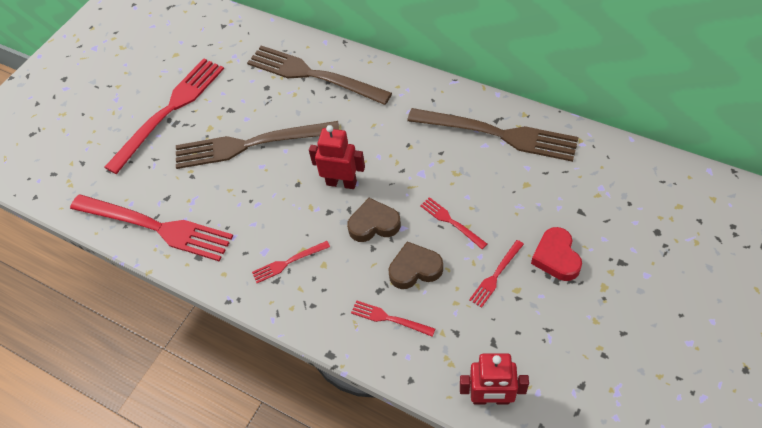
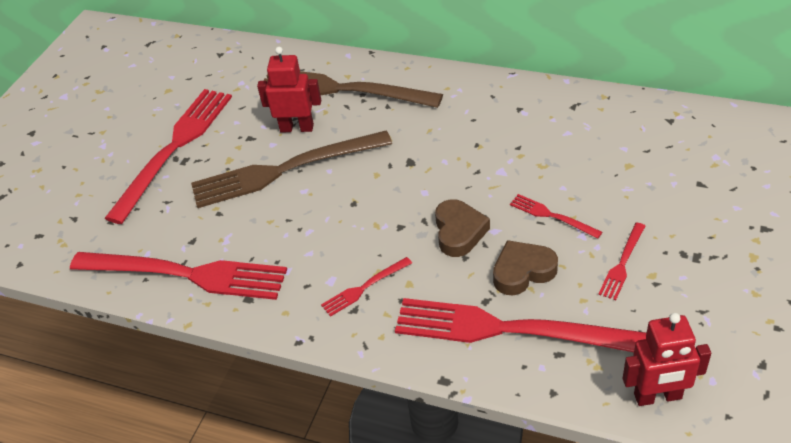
camera: 10 degrees left, 10 degrees down
(341, 183) = (407, 194): red robot -> red robot (297, 128)
(374, 224) = (459, 232): brown heart -> brown heart turned 105 degrees clockwise
(389, 318) = (507, 329): red fork -> red fork, size x2.28
(498, 134) = (580, 120): brown fork -> none
(556, 257) = (687, 234): red heart -> none

